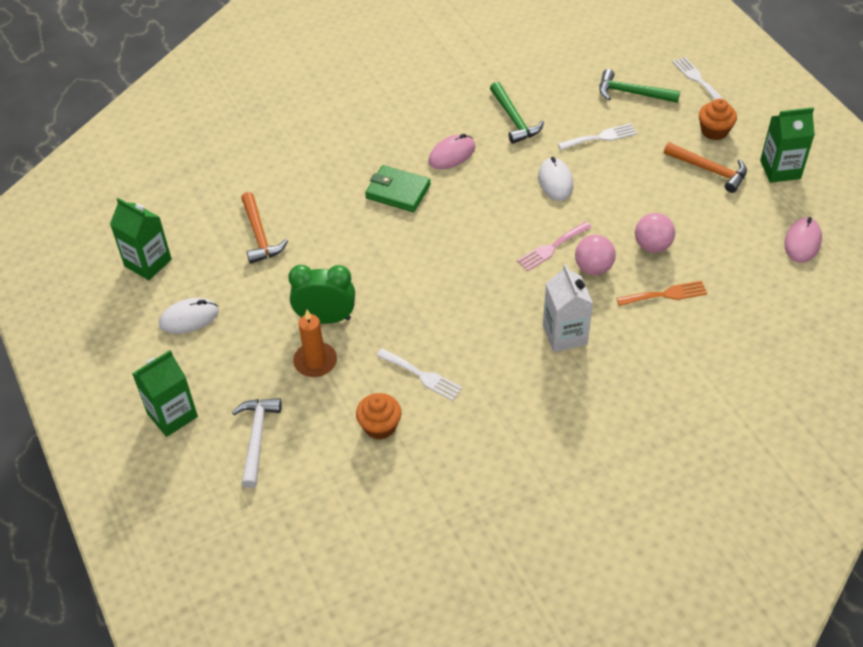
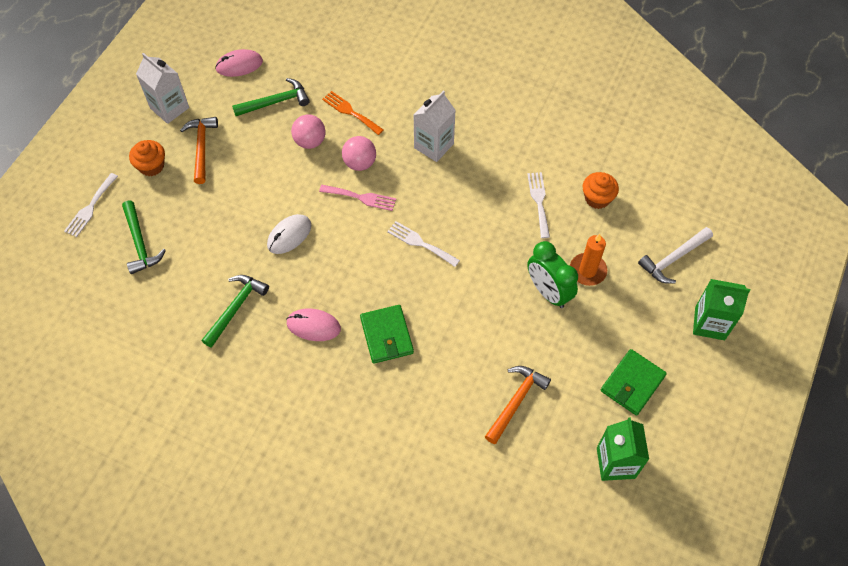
camera: 130 degrees left, 10 degrees up
(189, 318) = (632, 383): white mouse -> green wallet
(600, 137) = (213, 234): white fork -> white fork (420, 243)
(727, 245) = (275, 102): none -> green hammer
(780, 169) = (169, 108): green carton -> white carton

